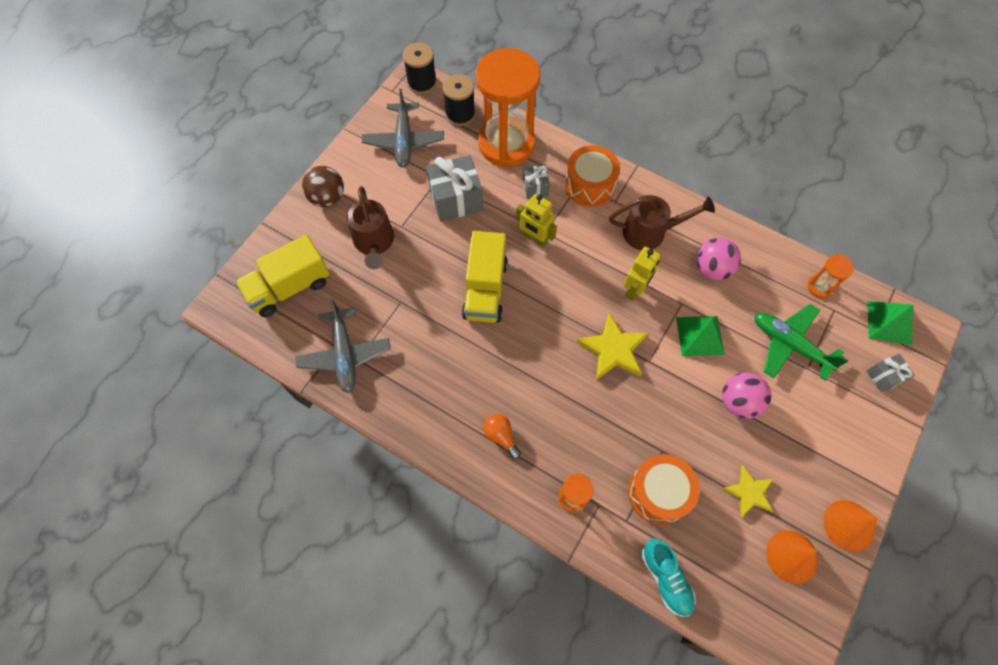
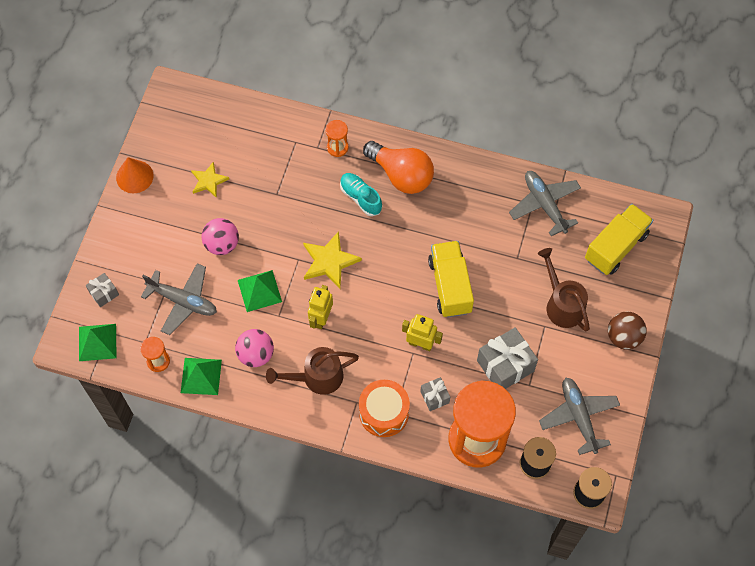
camera: 165 degrees right, 0 degrees up
(501, 436) = (401, 175): orange light bulb -> orange light bulb, size x2.11
(658, 493) = (275, 165): orange drum -> none
(665, 578) = (262, 114): turquoise shoe -> turquoise shoe (360, 197)
(773, 261) = (201, 376): none -> green pyramid
(790, 345) = (183, 301): green plane -> grey plane
(792, 556) = (175, 147): orange cone -> none

